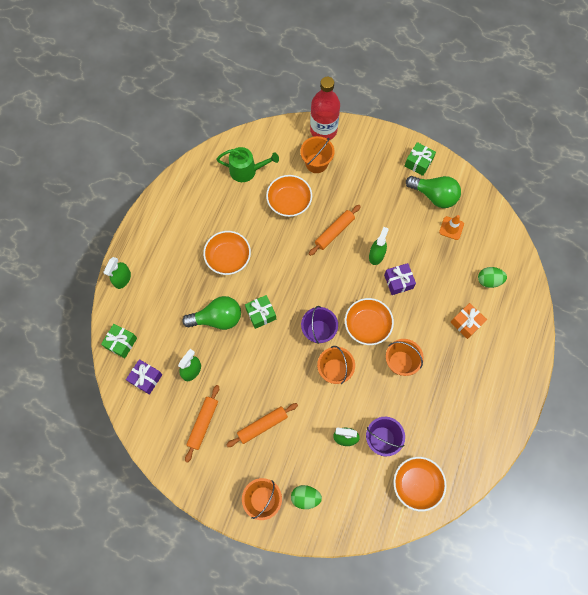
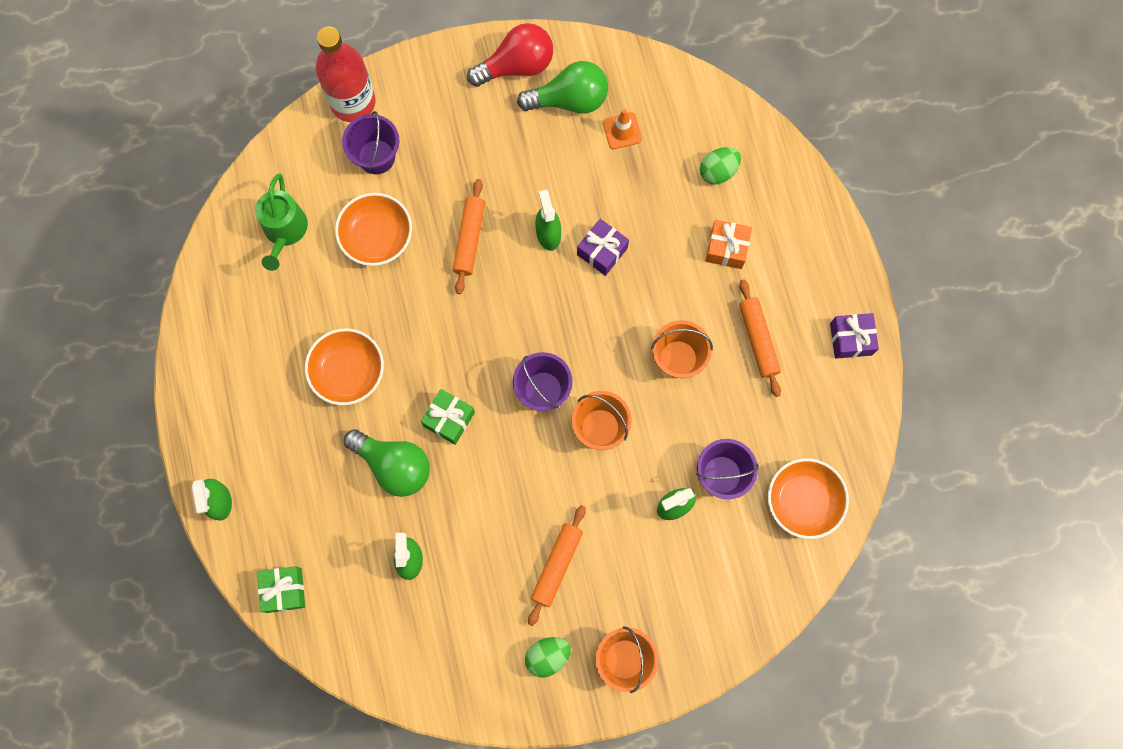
camera: 35 degrees left, 5 degrees up
(146, 378) = (355, 614): purple gift -> purple gift (850, 339)
(203, 424) = (476, 619): orange rolling pin -> orange rolling pin (758, 340)
(217, 318) = (394, 465): green light bulb -> green light bulb turned 75 degrees clockwise
(246, 170) = (285, 231): green watering can -> green watering can turned 120 degrees clockwise
(305, 497) = (676, 617): green egg -> green egg (547, 656)
(316, 163) = (376, 157): orange bucket -> purple bucket
(367, 325) = (601, 338): orange bowl -> none
(418, 162) = (517, 66): green gift -> red light bulb

